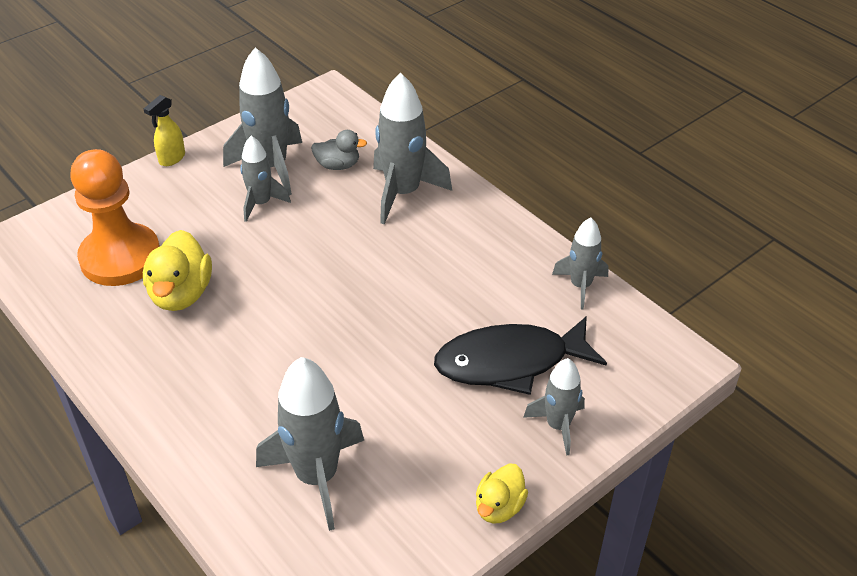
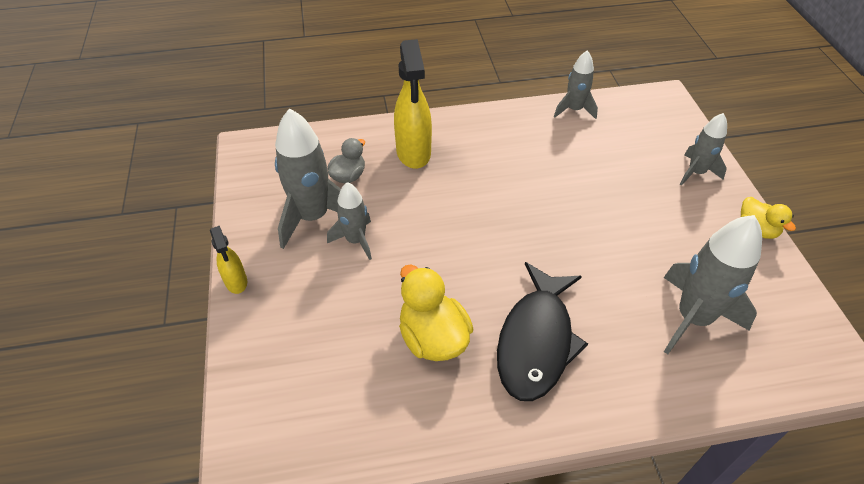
camera: 60 degrees left, 5 degrees up
(120, 257) = (348, 370): orange pawn -> none
(181, 294) = (433, 337): yellow duck -> yellow duck turned 150 degrees counterclockwise
(403, 193) = (413, 153): grey rocket -> yellow spray bottle
(510, 362) = (627, 171): black fish -> black fish (536, 341)

